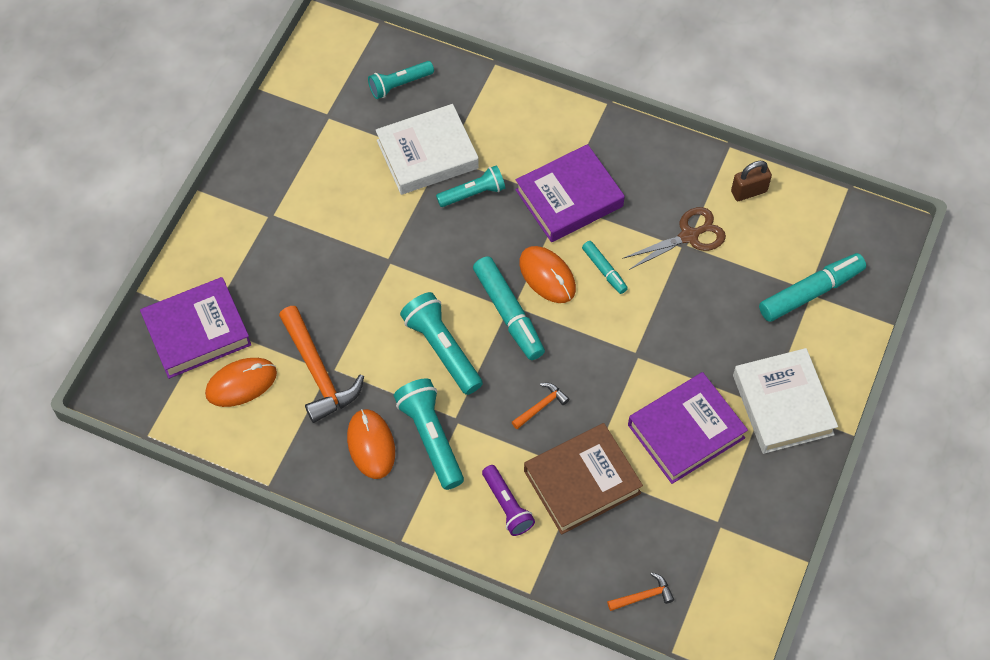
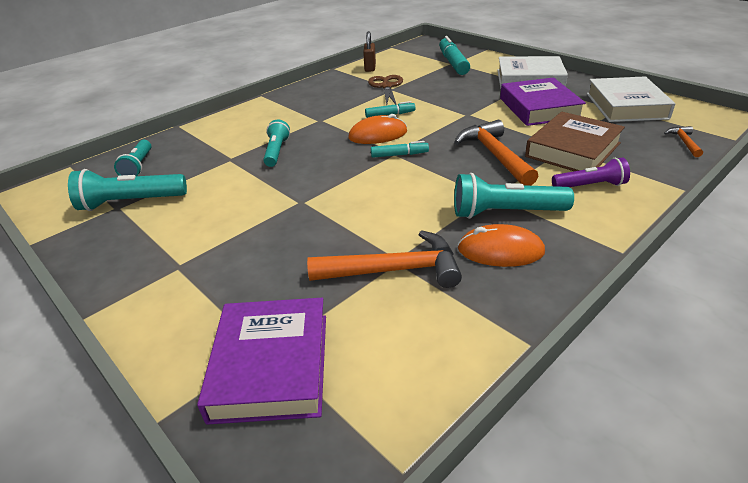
camera: 65 degrees left, 25 degrees down
(241, 383) = (372, 338): orange mouse -> none
(427, 154) = (218, 165): white book -> white book (626, 106)
(442, 349) = (413, 190): turquoise flashlight -> turquoise flashlight (131, 202)
(508, 313) = (399, 155): turquoise marker -> turquoise marker, size x0.55
(541, 406) = (495, 155): orange hammer -> orange hammer, size x2.06
(569, 198) = (320, 117): purple book -> none
(582, 481) = (572, 150): brown book -> brown book turned 45 degrees clockwise

